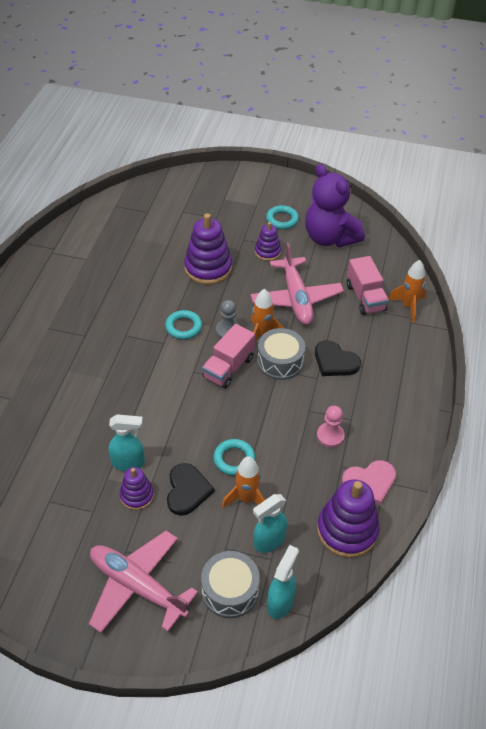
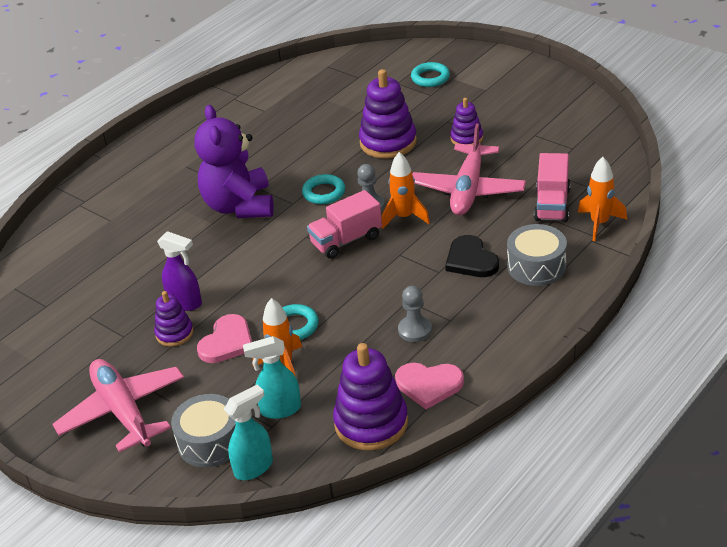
camera: 30 degrees right, 10 degrees down
(128, 463) = (185, 303): turquoise spray bottle -> purple spray bottle
(187, 490) = (227, 342): black heart -> pink heart
(280, 362) = (407, 247): grey drum -> grey drum (536, 266)
(282, 220) = (506, 109): turquoise ring -> turquoise ring (430, 78)
(329, 238) = (550, 137): purple teddy bear -> purple teddy bear (239, 206)
(330, 436) = (415, 330): pink pawn -> grey pawn

